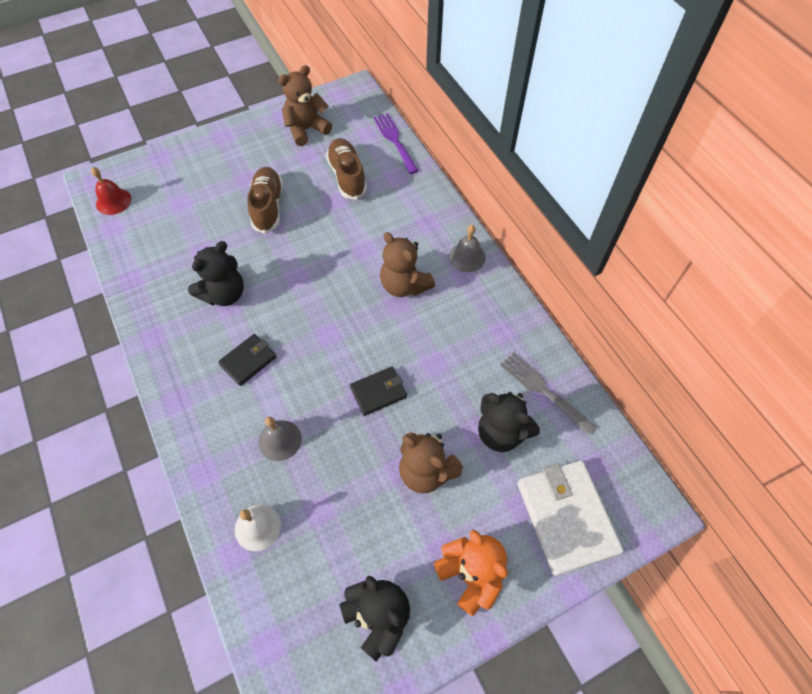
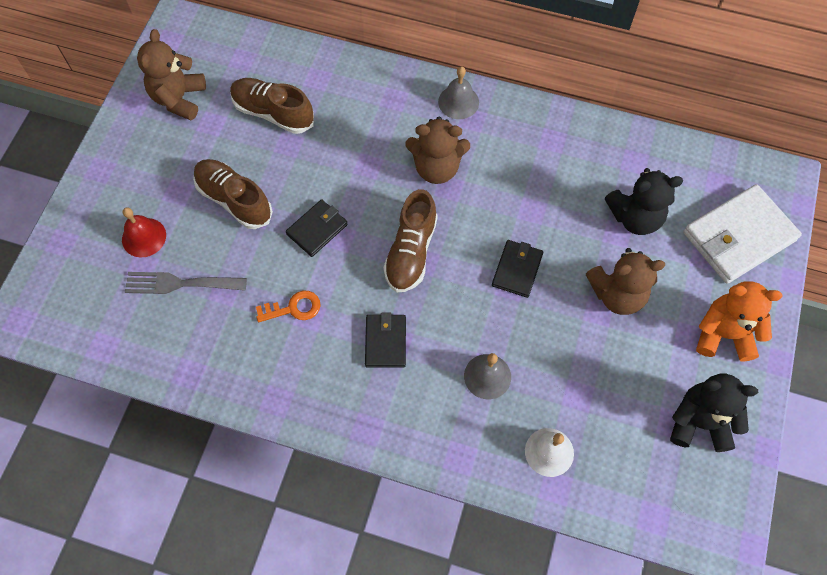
camera: 45 degrees left, 5 degrees up
(113, 201) = (69, 322): red bell -> red bell (144, 237)
(224, 294) = (293, 308): black teddy bear -> orange key
(291, 261) = (317, 229): none -> black wallet
(327, 322) = (411, 252): none -> brown shoe
(395, 140) = (276, 46): purple fork -> none
(543, 390) = (628, 160): grey fork -> grey fork (180, 283)
(566, 517) = (739, 236): white wallet -> white wallet turned 60 degrees counterclockwise

